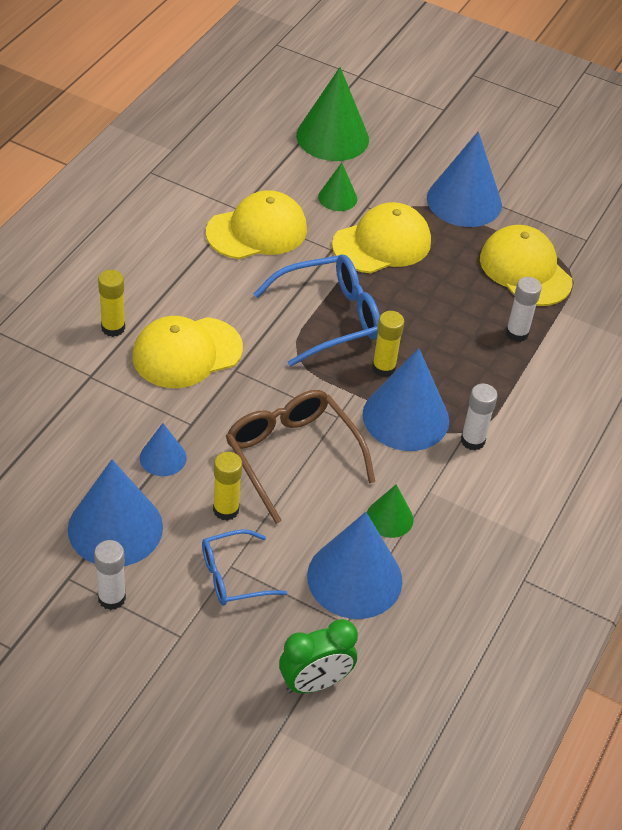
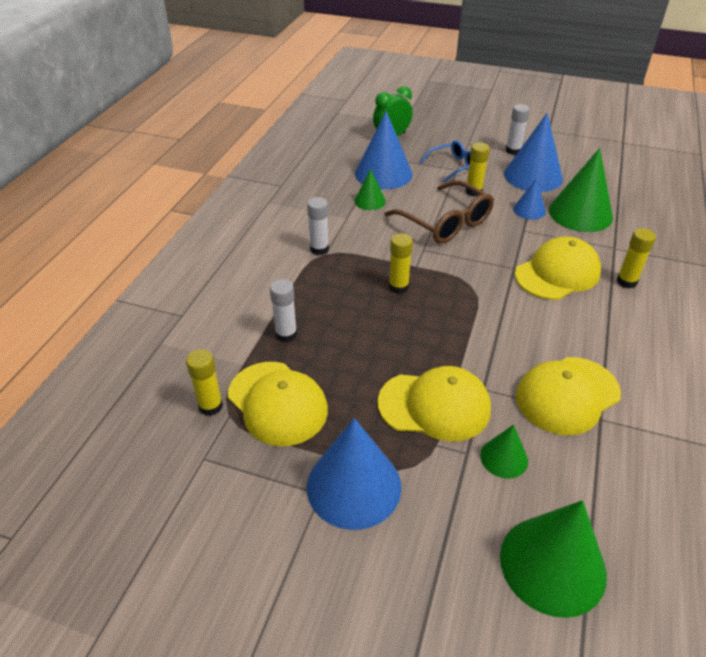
camera: 175 degrees right, 5 degrees down
(94, 438) = (580, 213): none -> green cone
(329, 318) = (458, 319): blue glasses -> none
(382, 243) = (434, 406): yellow cap -> yellow cap turned 135 degrees counterclockwise
(405, 417) = (372, 256): blue cone -> none
(586, 278) = (210, 406): none -> yellow glue stick

